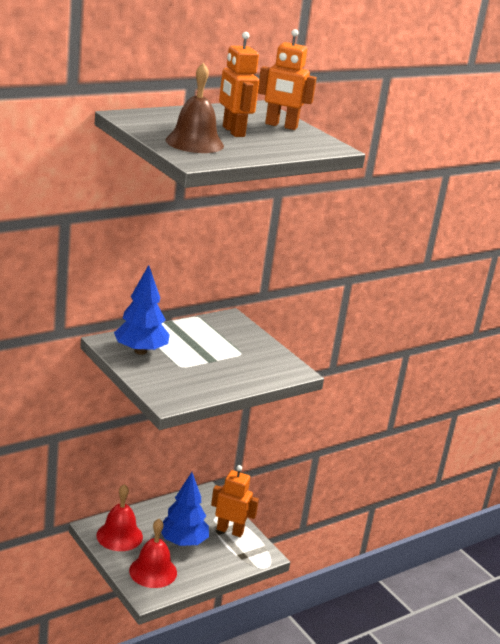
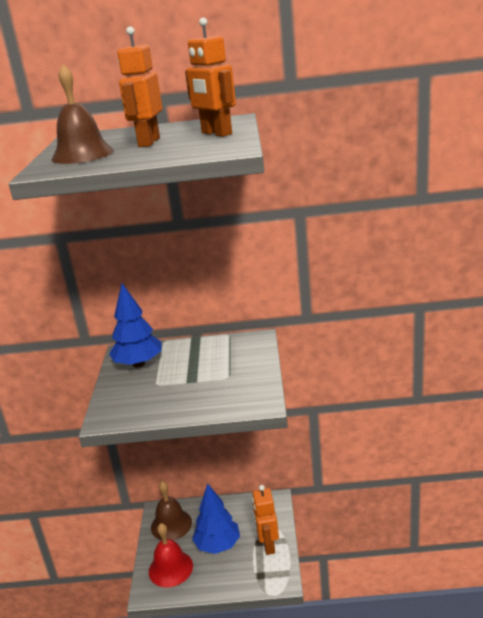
camera: 40 degrees right, 0 degrees up
(119, 536) = (171, 524): red bell -> brown bell
(230, 531) = (268, 544): orange robot -> orange robot turned 150 degrees counterclockwise

